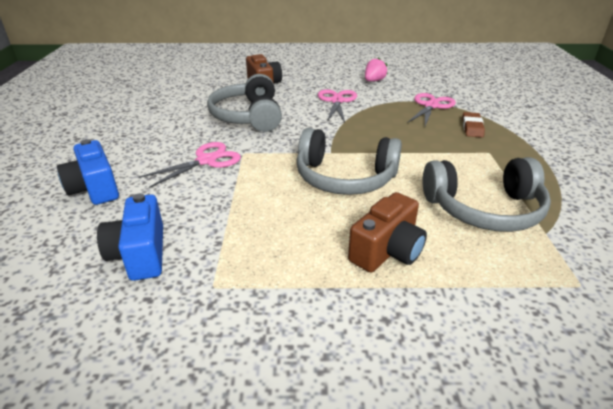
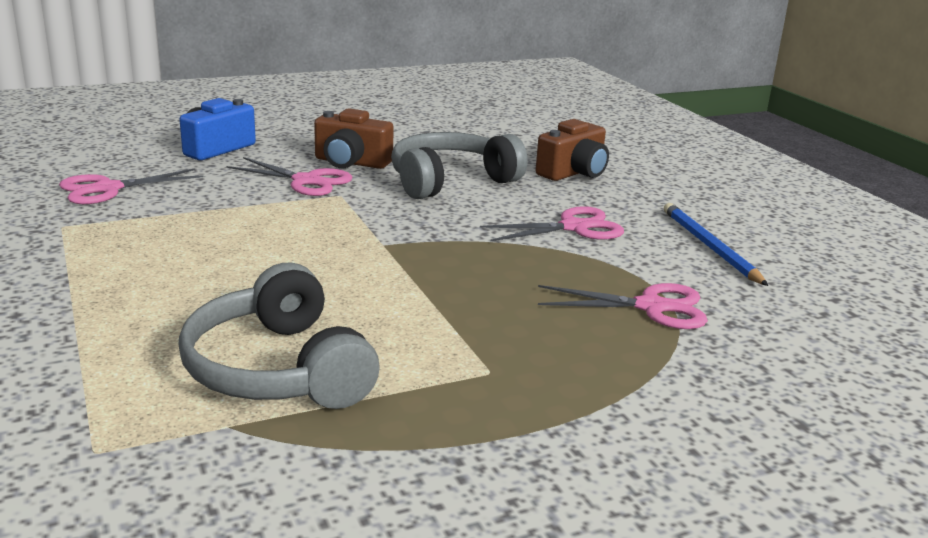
camera: 65 degrees right, 10 degrees down
(140, 254) = (108, 189): blue camera -> pink scissors
(344, 178) = (313, 261): grey headphones -> none
(374, 81) = (709, 246): pink strawberry -> blue pencil
(387, 251) = (144, 304): brown camera -> brown camera (351, 163)
(472, 127) = (590, 352): brown eraser -> none

